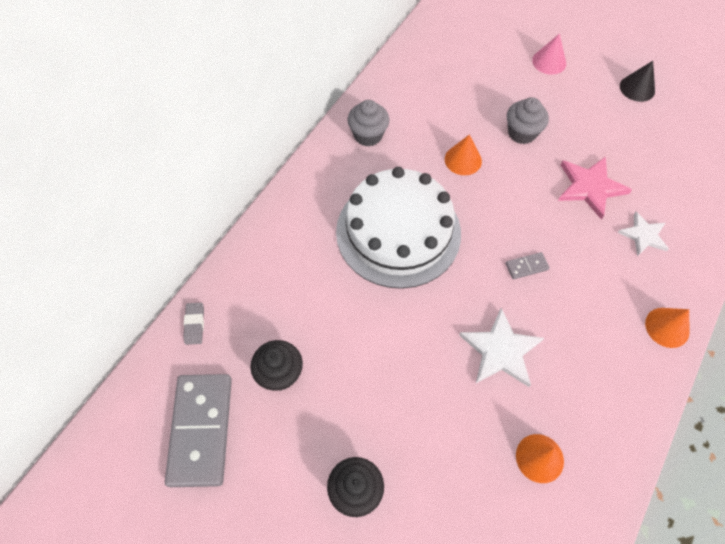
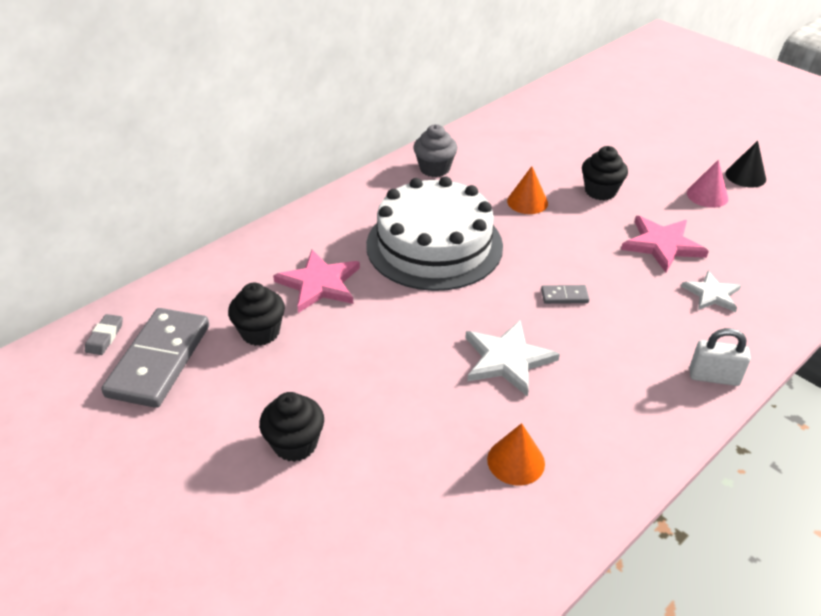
camera: 15 degrees right, 20 degrees down
(194, 324) = (194, 278): grey eraser -> grey eraser (105, 337)
(312, 303) = (319, 284): none -> pink star
(521, 133) = (600, 191): grey cupcake -> black cupcake
(549, 62) = (651, 142): pink cone -> pink cone (707, 195)
(667, 327) = (713, 377): orange cone -> white padlock

